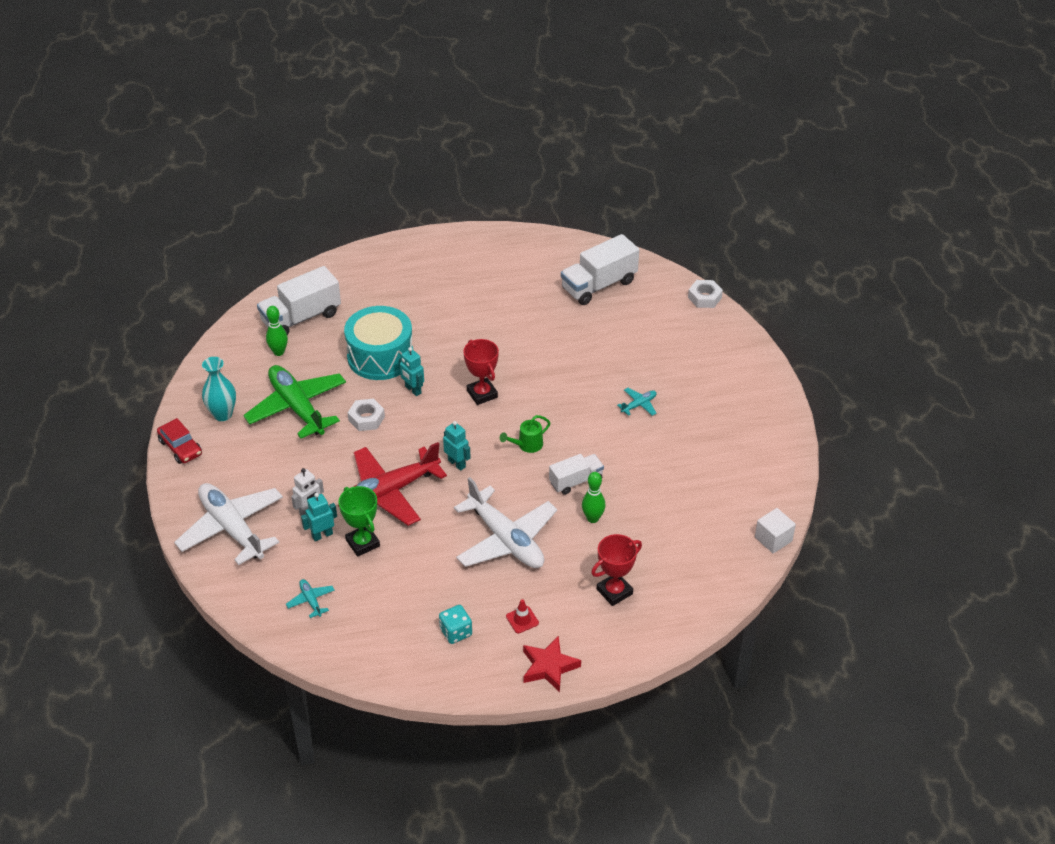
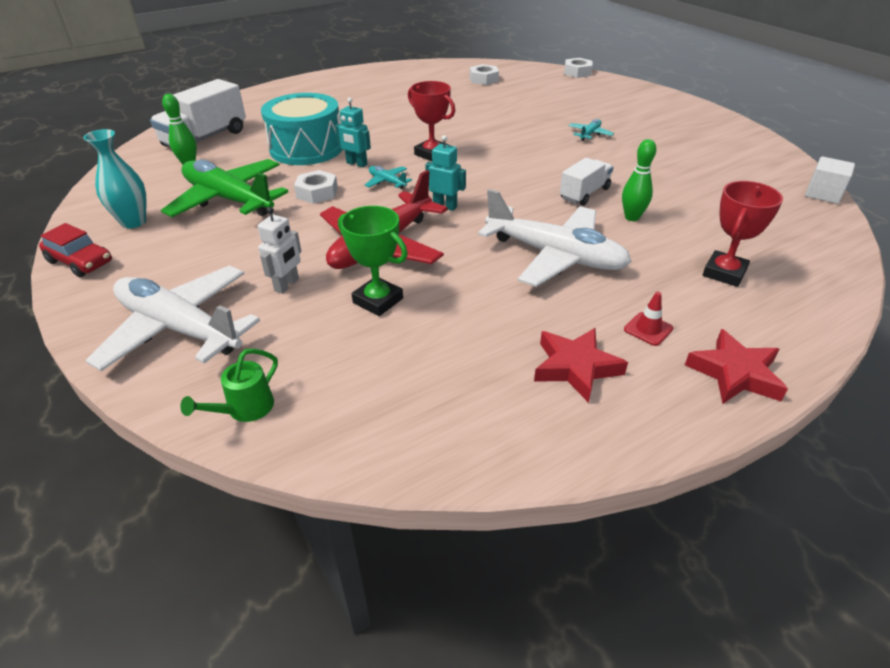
camera: 20 degrees left, 5 degrees down
(311, 601) = (338, 386): turquoise plane -> turquoise plane (387, 182)
(322, 535) = (317, 305): turquoise robot -> none
(456, 632) = (575, 367): turquoise dice -> red star
(527, 445) = (509, 179): green watering can -> green watering can (244, 410)
(599, 285) = (483, 79): white truck -> white nut

